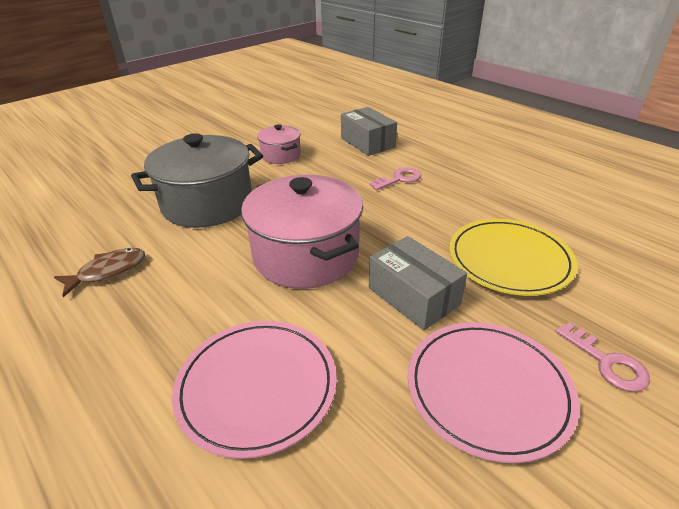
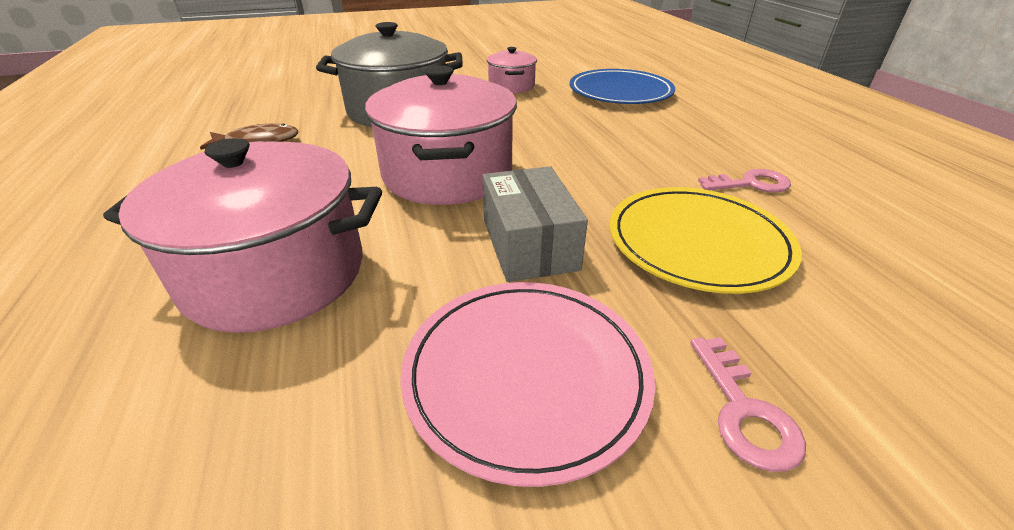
camera: 25 degrees right, 0 degrees up
(257, 387) = (275, 273): pink plate -> pink pot
(368, 143) = (620, 92): grey box -> blue plate
(399, 179) = (626, 130): pink key -> pink key (751, 184)

